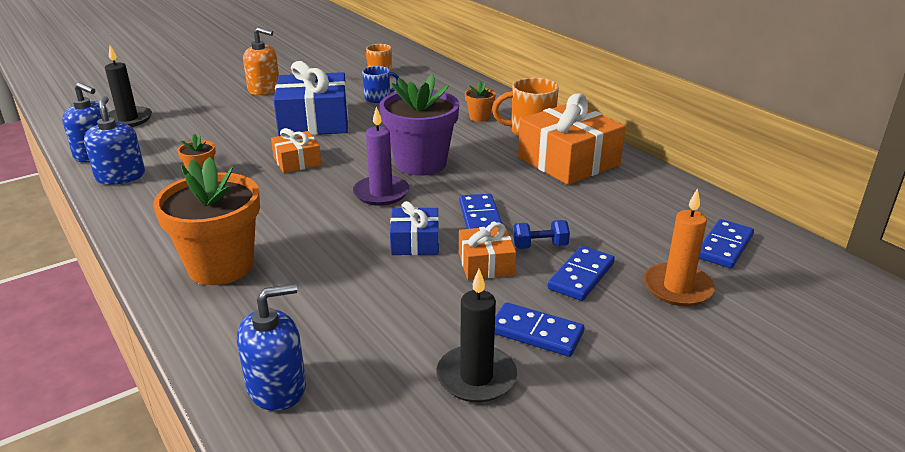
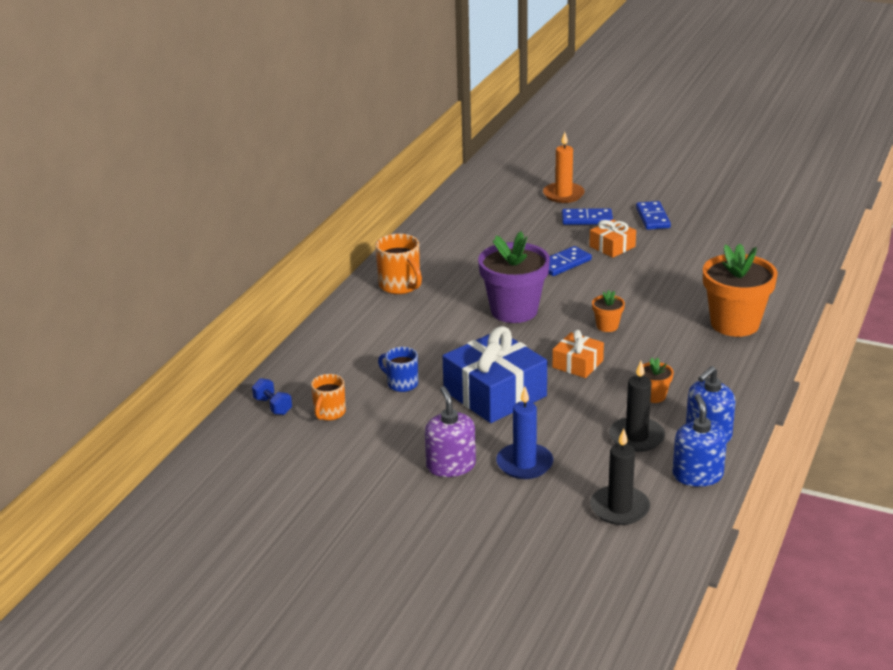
camera: 120 degrees left, 0 degrees up
(224, 108) = (524, 464): none -> blue candle
(264, 89) = (451, 466): orange soap dispenser -> purple soap dispenser
(277, 387) = (784, 262): blue soap dispenser -> none
(381, 193) = (578, 308): purple candle -> none
(415, 242) = (620, 274): blue gift -> none
(476, 377) = (704, 222): black candle -> black candle (636, 437)
(479, 117) = (393, 316): orange flower pot -> orange flower pot (607, 326)
(540, 246) = (571, 237): blue dumbbell -> blue dumbbell (273, 406)
(568, 161) = (440, 257): orange gift -> none
(724, 246) = (502, 190): blue domino -> none

